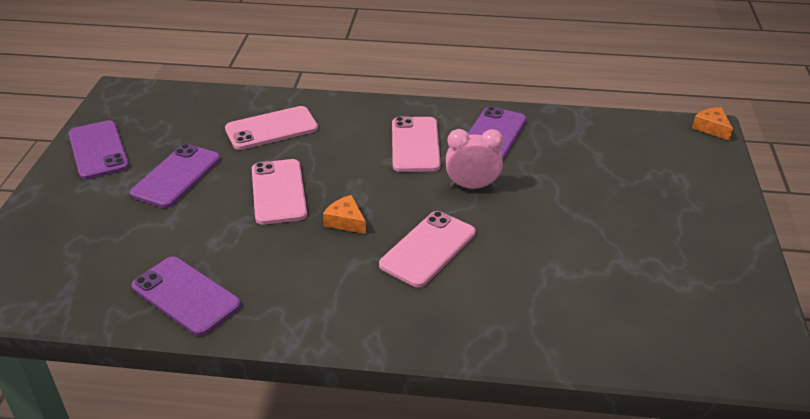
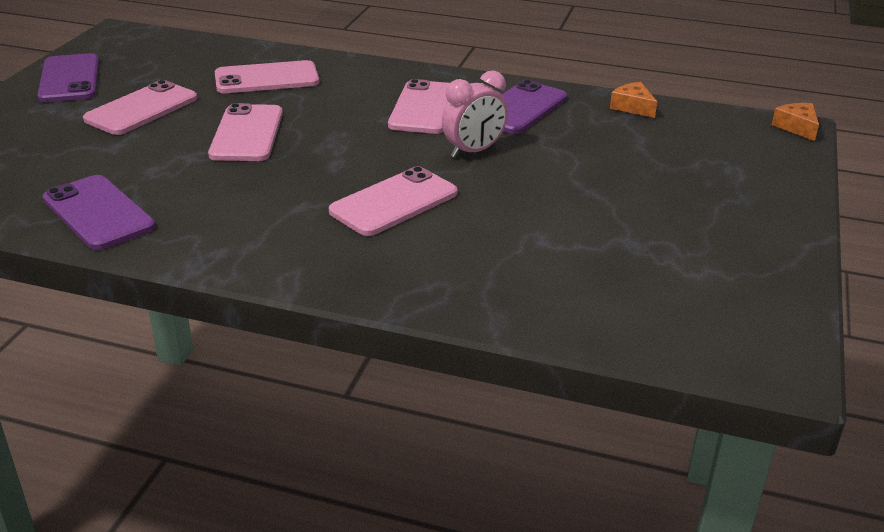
camera: 10 degrees right, 5 degrees down
(176, 176) = (142, 109): purple phone -> pink phone
(345, 221) = (310, 167): orange cheese -> orange cheese (632, 107)
(472, 186) = (473, 151): pink clock -> pink clock turned 135 degrees clockwise

